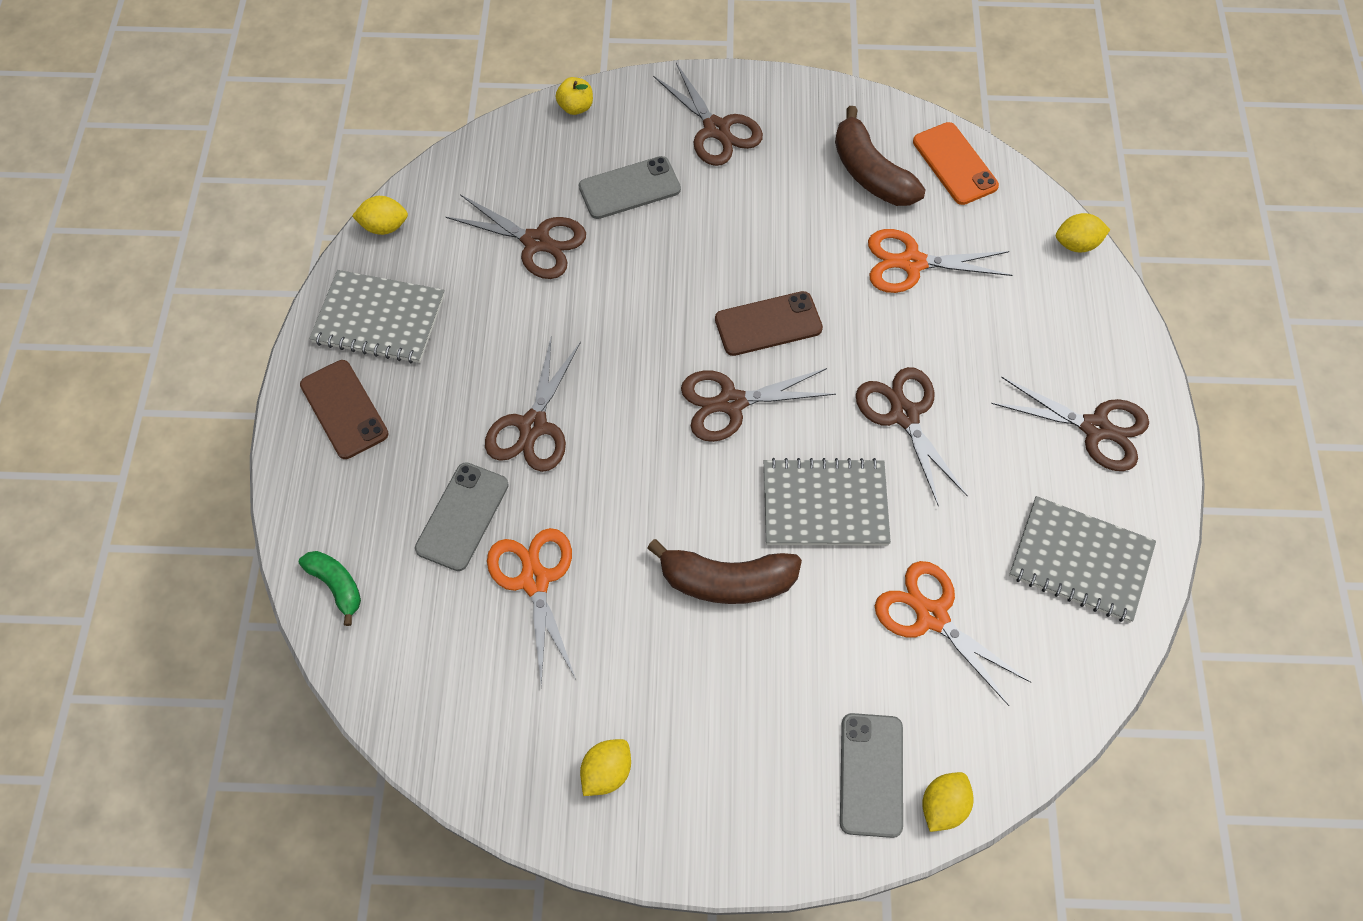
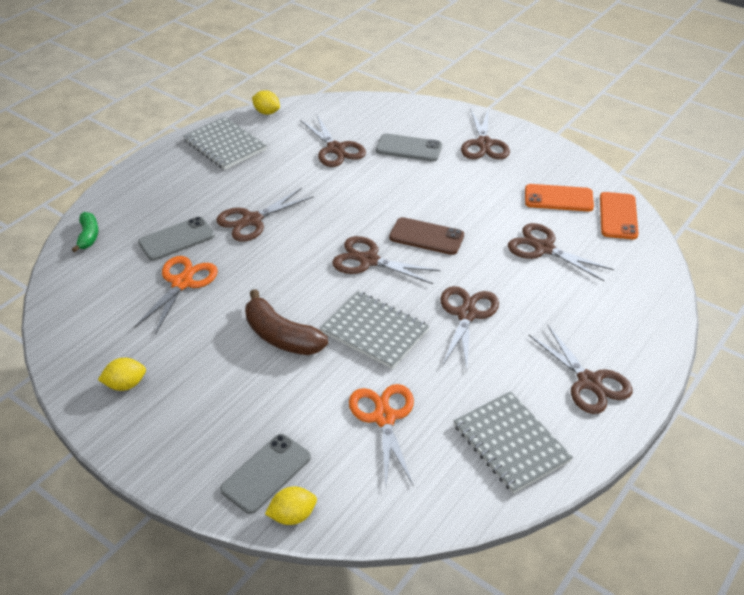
camera: 35 degrees right, 20 degrees down
(344, 409) = (169, 171): brown phone -> none
(576, 107) = (414, 106): yellow apple -> none
(870, 173) = (558, 198): brown banana -> orange phone
(912, 263) = (543, 248): orange scissors -> brown scissors
(1076, 244) = (666, 287): yellow lemon -> none

